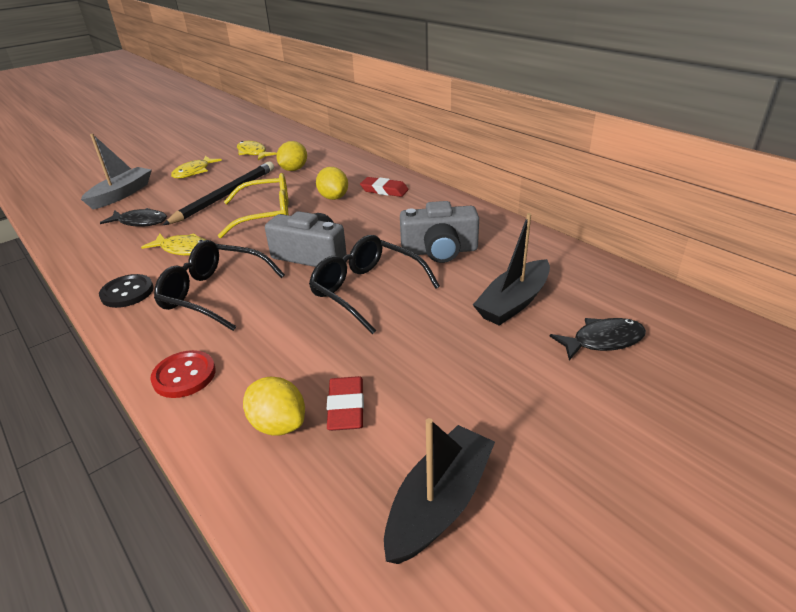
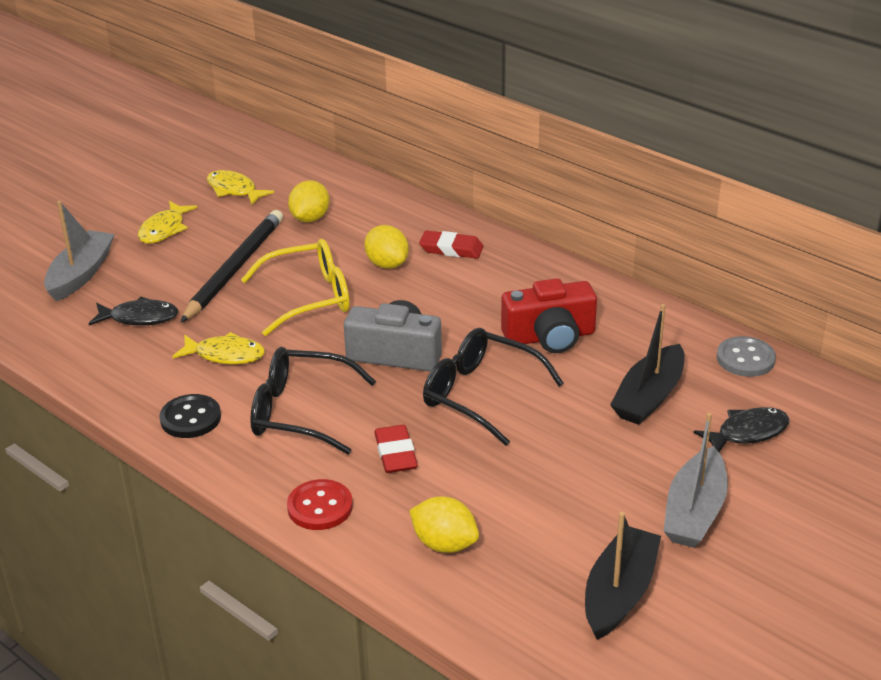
camera: 10 degrees left, 0 degrees up
(346, 407) = (505, 522): red eraser -> red eraser (396, 453)
(439, 251) = (550, 337): grey camera -> red camera
(539, 415) = (694, 512): none -> grey boat
(606, 277) = (745, 359): none -> grey button

